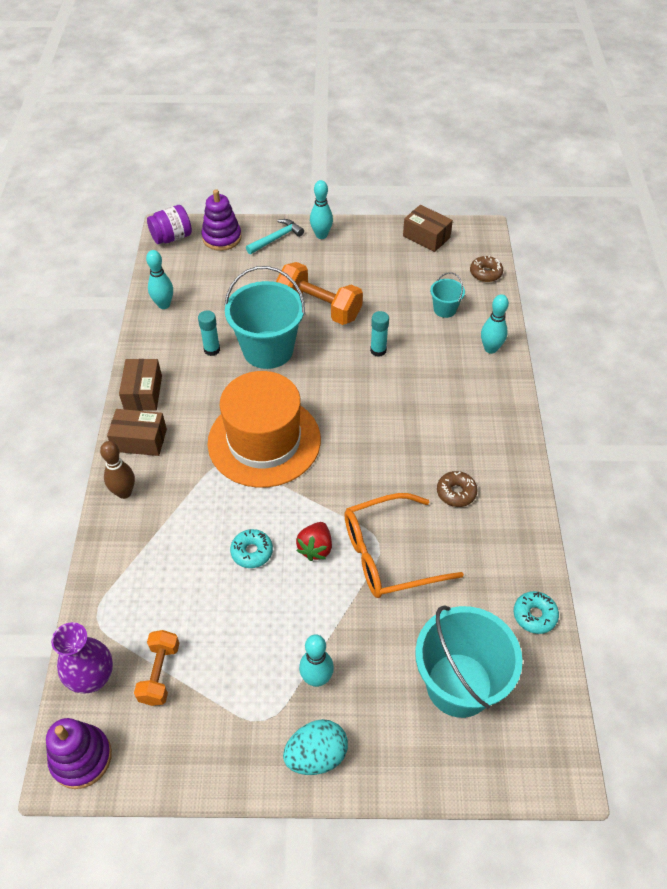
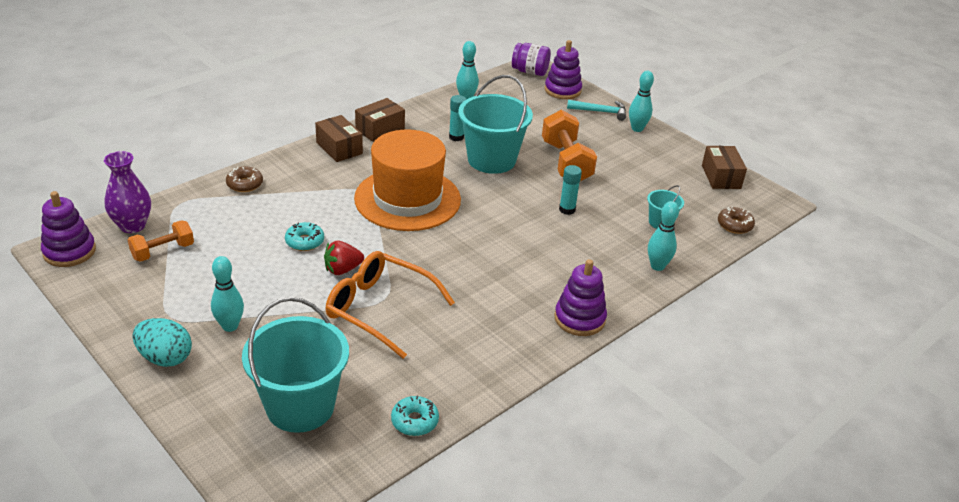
camera: 45 degrees right, 15 degrees down
(124, 492) = (289, 164): brown bowling pin -> none
(456, 492) = (483, 317): brown donut -> brown donut (245, 184)
(507, 435) = (579, 319): none -> purple stacking toy

